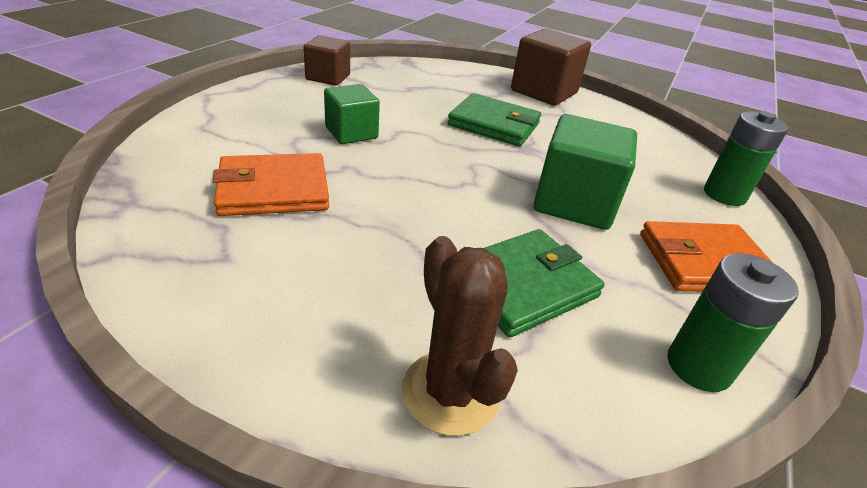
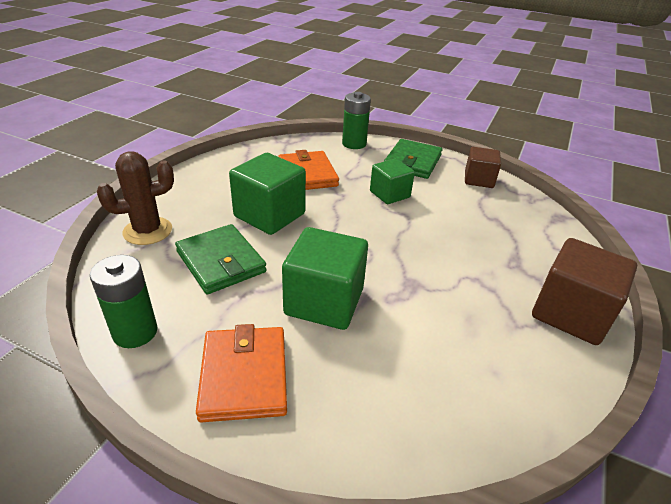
camera: 90 degrees right, 0 degrees up
(397, 234) = (269, 215): none -> green cube
(494, 124) = (450, 265): green wallet -> green wallet (412, 162)
(724, 195) = (376, 445): green battery -> green battery (354, 144)

